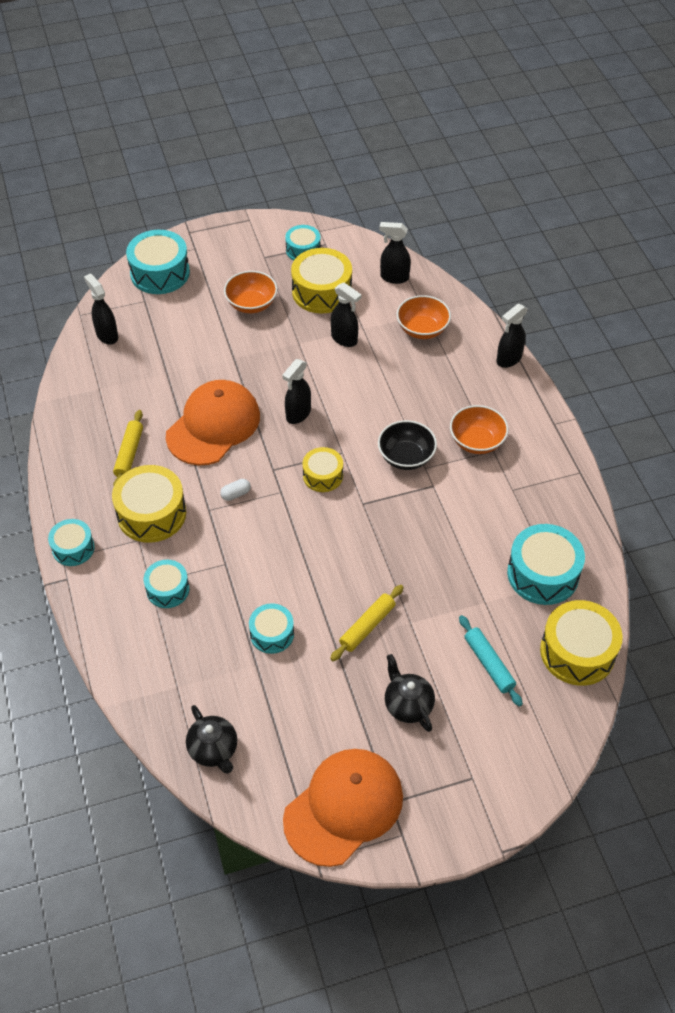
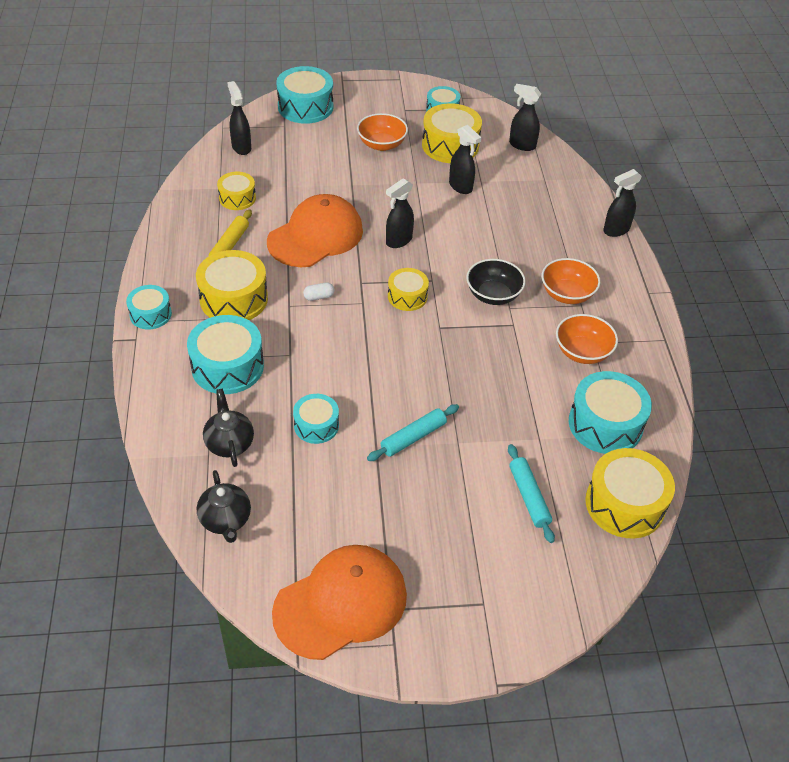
camera: 10 degrees right, 5 degrees down
(121, 397) = (237, 198): none -> yellow drum
(167, 589) = (227, 366): turquoise drum -> turquoise drum, size x1.67
(367, 626) = (413, 437): yellow rolling pin -> turquoise rolling pin
(408, 705) = (434, 518): black teapot -> black teapot (229, 443)
(422, 329) = (537, 191): orange bowl -> orange bowl (582, 352)

